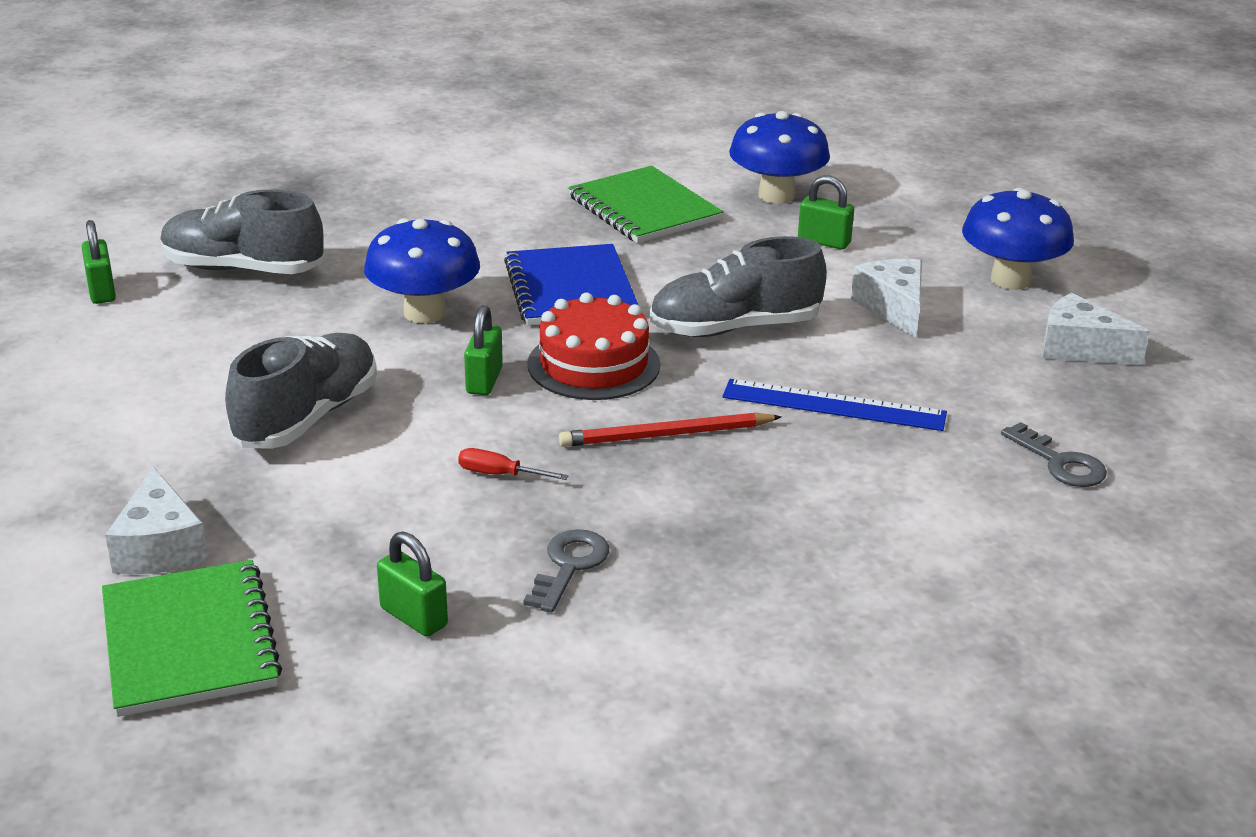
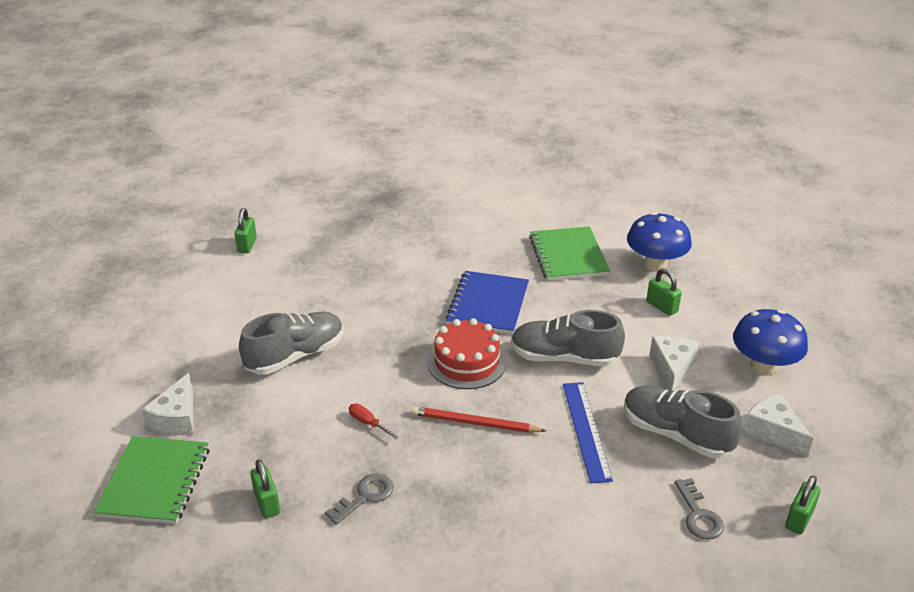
camera: 25 degrees right, 5 degrees up
(243, 269) = (324, 247): grey shoe -> grey shoe (676, 434)
(424, 313) = (398, 301): blue mushroom -> none
(484, 381) = (400, 356): green padlock -> green padlock (799, 519)
(834, 405) = (586, 430): blue ruler -> blue ruler turned 45 degrees clockwise

